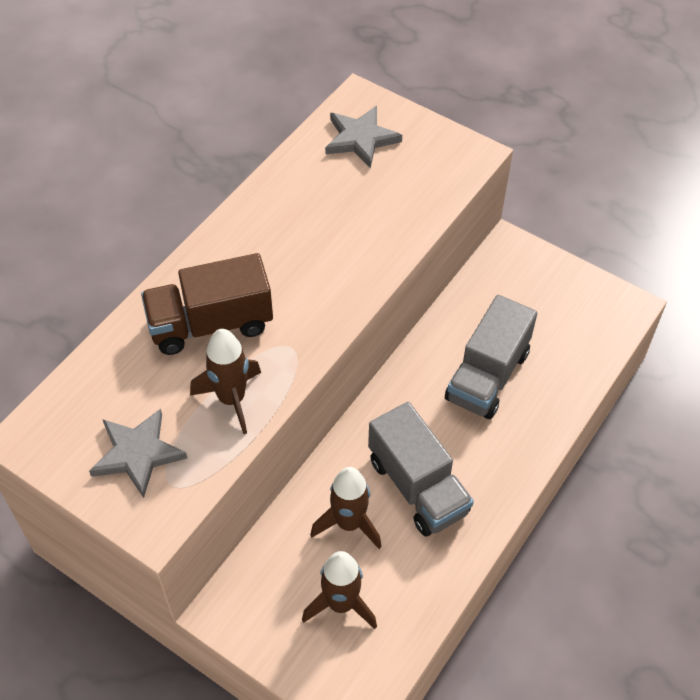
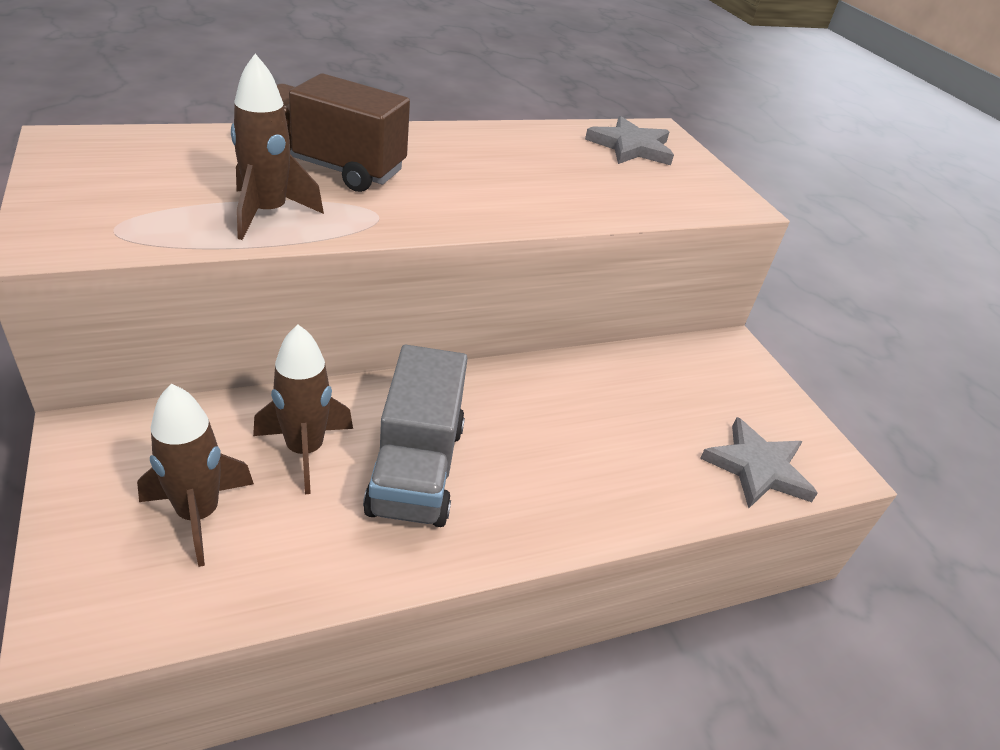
camera: 30 degrees right, 15 degrees down
(137, 453) = (126, 196): grey star -> grey star (757, 467)
(487, 376) = (603, 427): grey truck -> none

